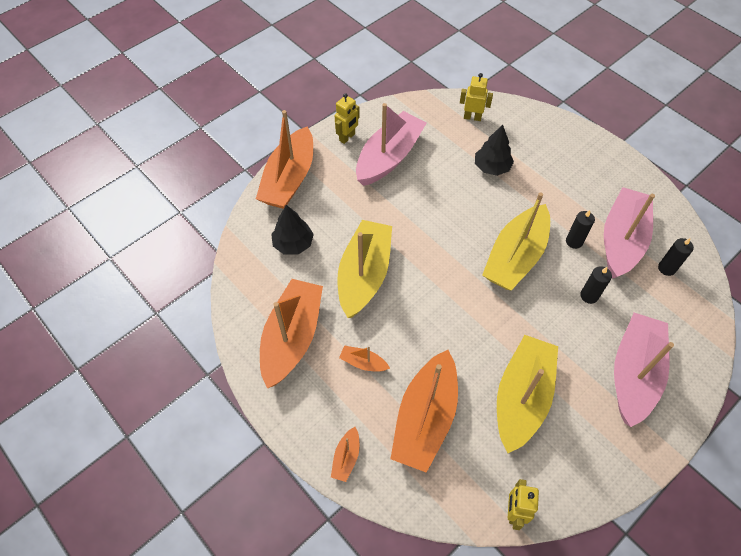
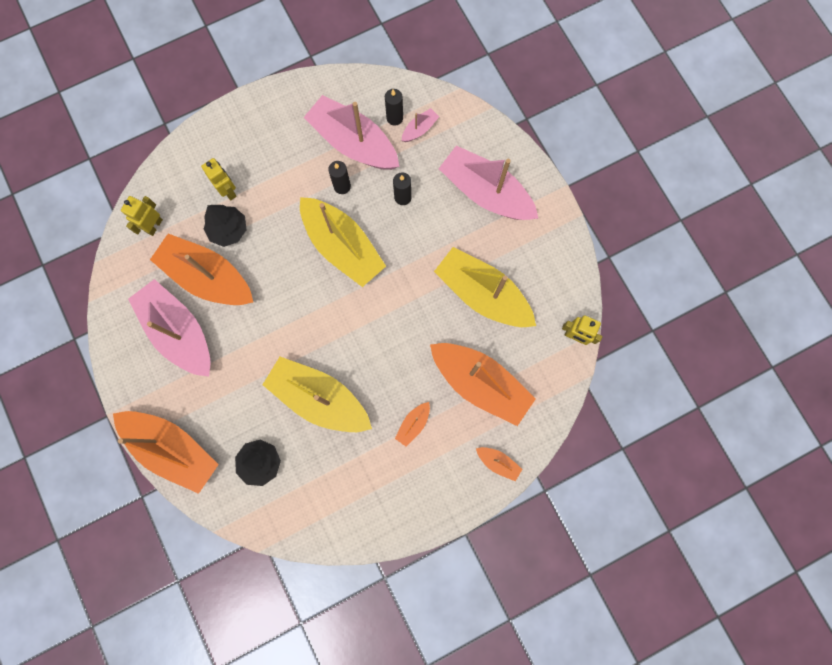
camera: 75 degrees left, 20 degrees up
(292, 338) = (369, 486): orange boat -> orange boat (208, 277)
(347, 137) = (135, 370): yellow robot -> yellow robot (228, 191)
(667, 293) = (419, 129): none -> pink boat

